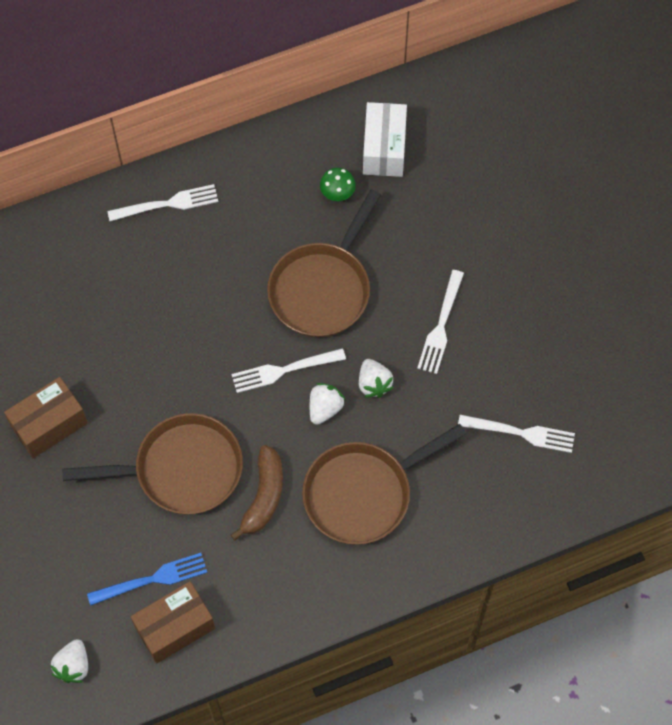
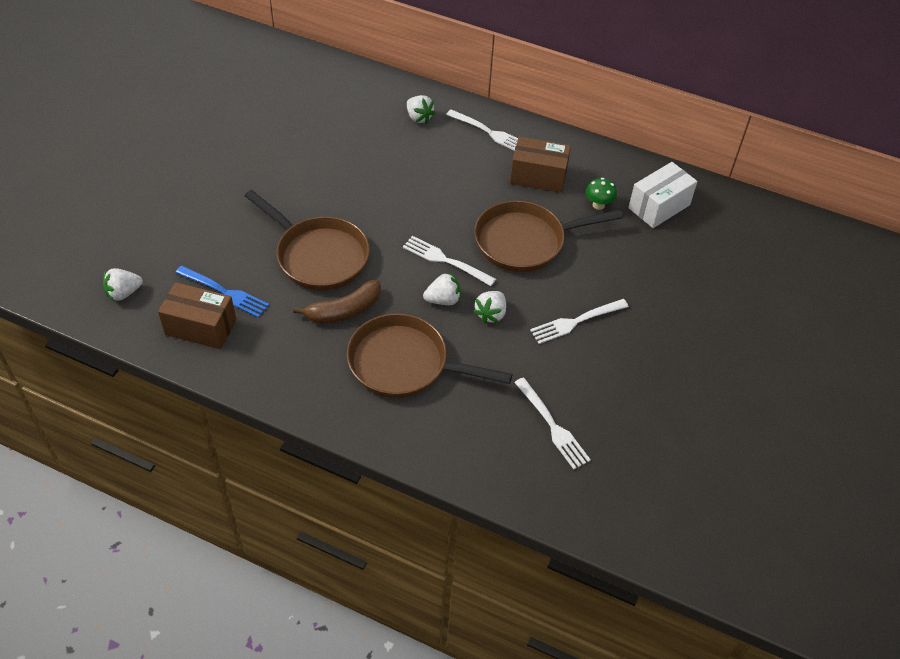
camera: 45 degrees right, 15 degrees down
(49, 424) = (281, 174): brown box -> brown box (538, 176)
(89, 247) = (419, 117): none -> white strawberry

